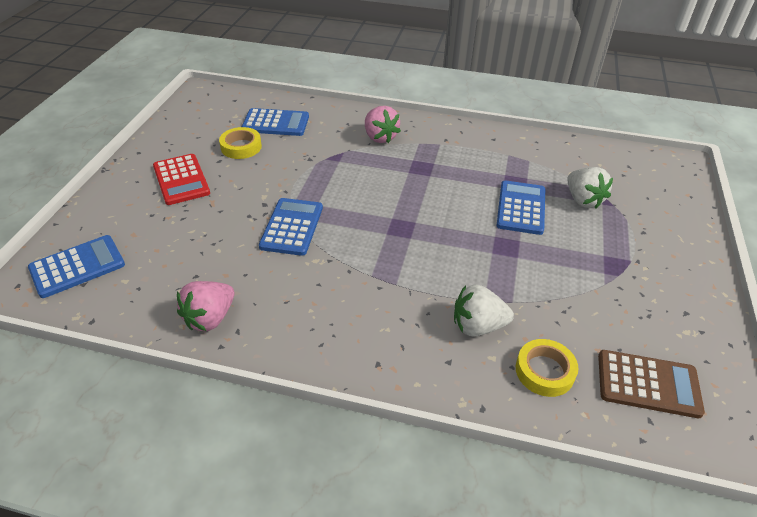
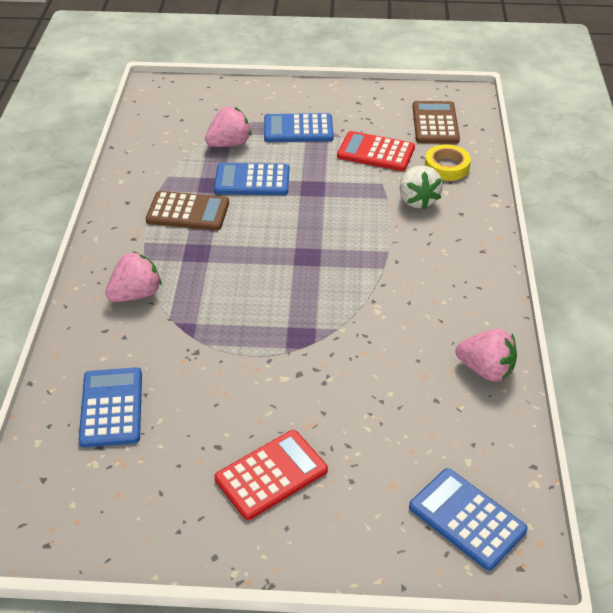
camera: 100 degrees left, 0 degrees up
(241, 147) = (180, 431): yellow tape -> none
(292, 227) = (332, 340): blue calculator -> blue calculator (298, 129)
(476, 167) = (188, 212): none -> brown calculator
(574, 308) = (376, 152): none -> red calculator
(583, 200) = (229, 144): white strawberry -> pink strawberry

